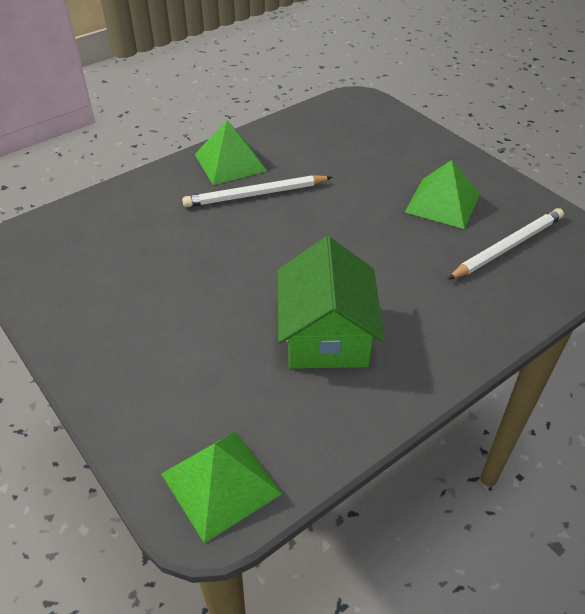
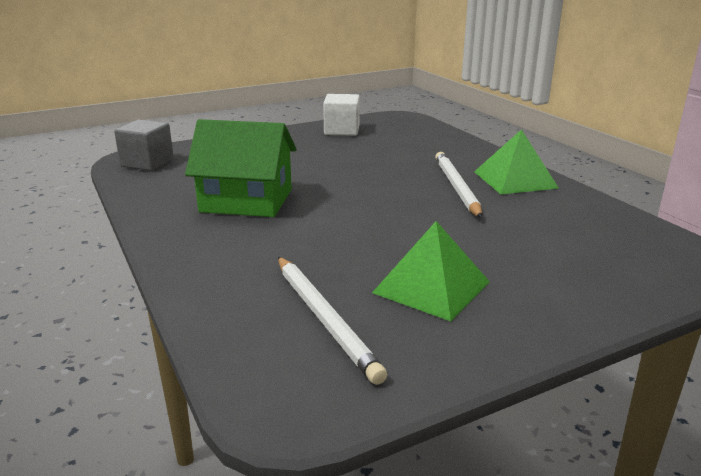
camera: 100 degrees right, 20 degrees down
(68, 294) = (342, 130): none -> white cube
(220, 483) = (147, 163): green pyramid -> grey cube

